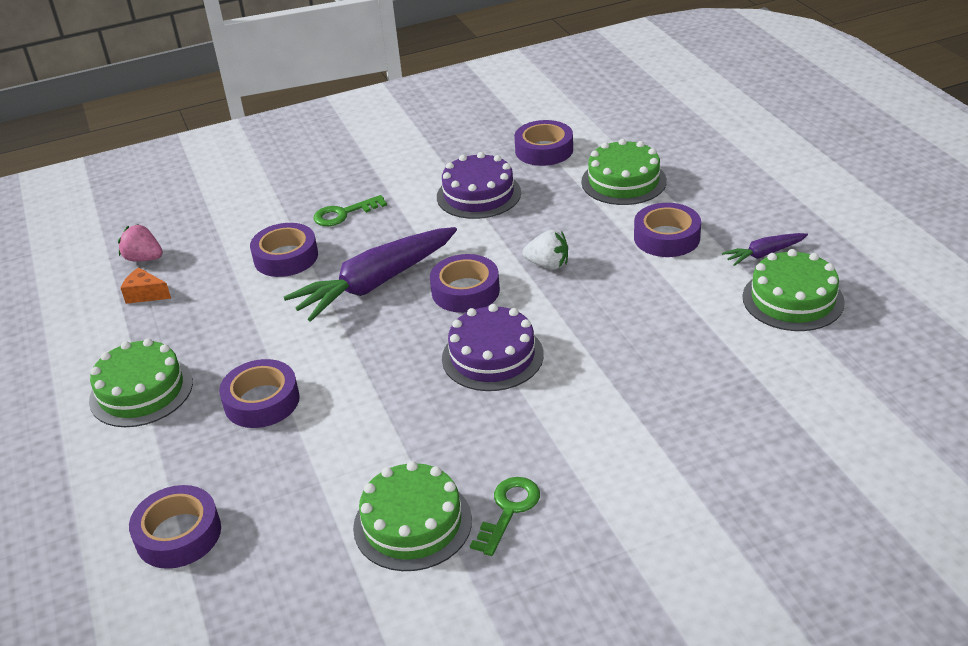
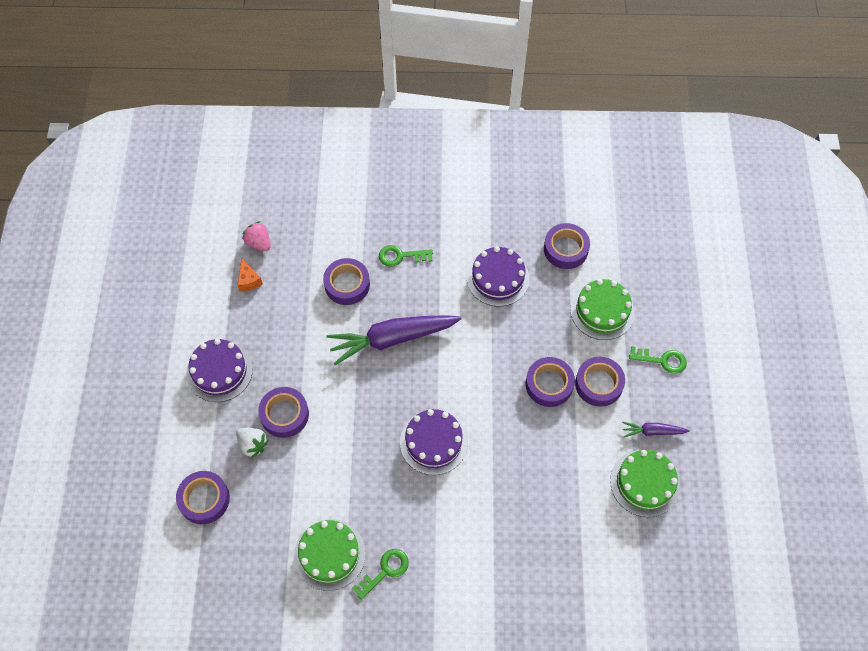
camera: 20 degrees right, 25 degrees up
(141, 391) = (219, 371): green cake -> purple cake
(145, 294) = (249, 280): orange cheese -> orange cheese turned 150 degrees counterclockwise
(465, 291) = (445, 373): purple tape -> purple tape (549, 384)
(548, 265) = (508, 373): white strawberry -> white strawberry (253, 445)
(725, 196) = (662, 360): none -> green key

